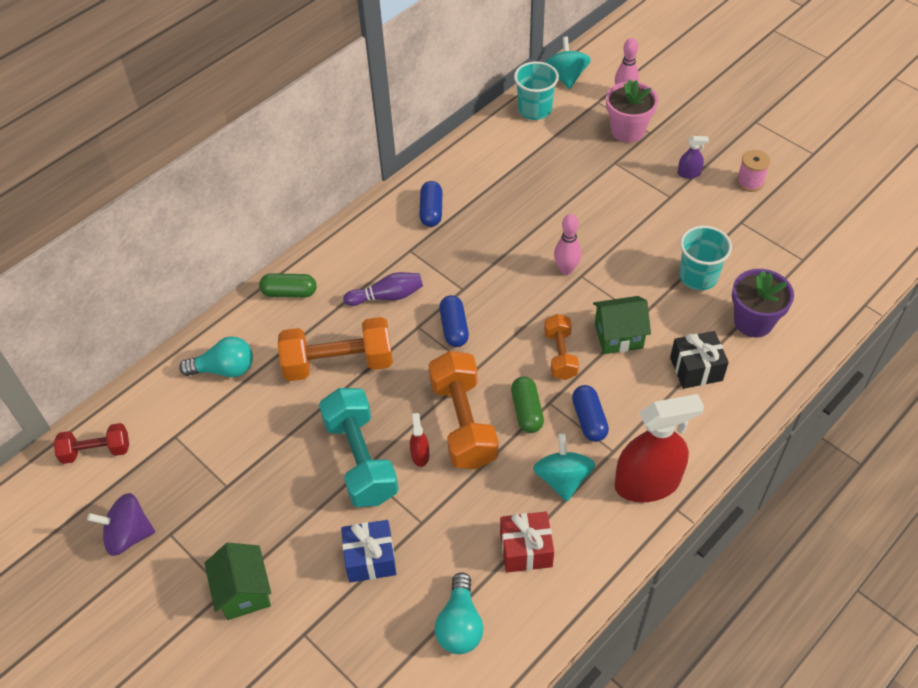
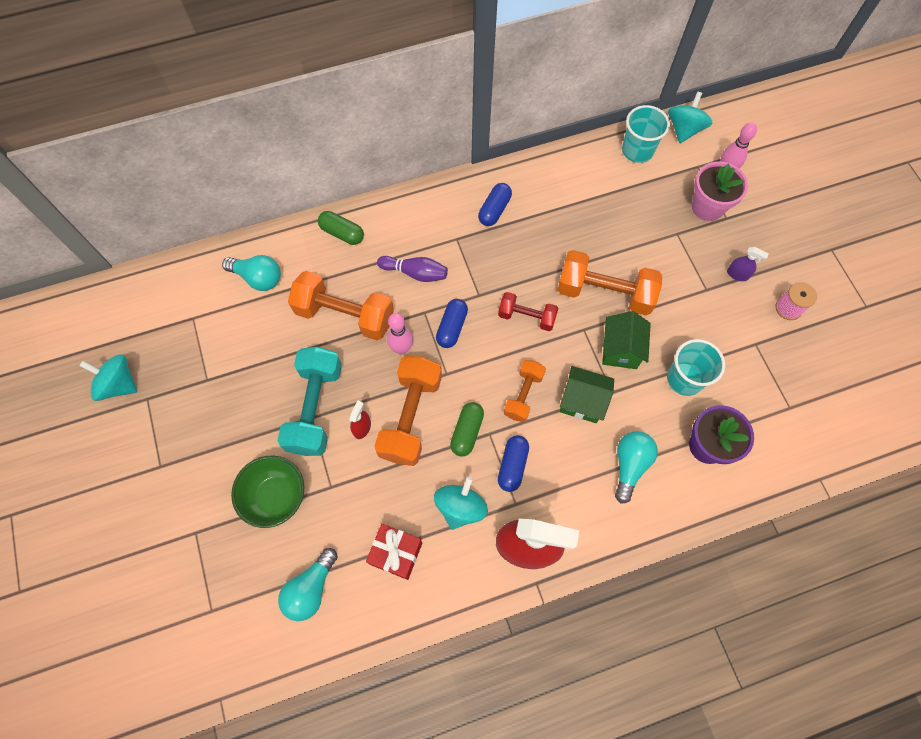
camera: 25 degrees right, 15 degrees up
(96, 451) = (132, 302): red dumbbell -> red dumbbell (526, 317)
(128, 535) = (118, 384): purple spinning top -> turquoise spinning top
(244, 592) = (172, 475): green house -> green house (620, 350)
(370, 558) = (276, 497): blue gift -> green bowl
(566, 269) = (574, 317): pink bowling pin -> pink bowling pin (402, 348)
(580, 237) = (604, 293): none -> orange dumbbell
(696, 369) = (630, 465): black gift -> turquoise light bulb

